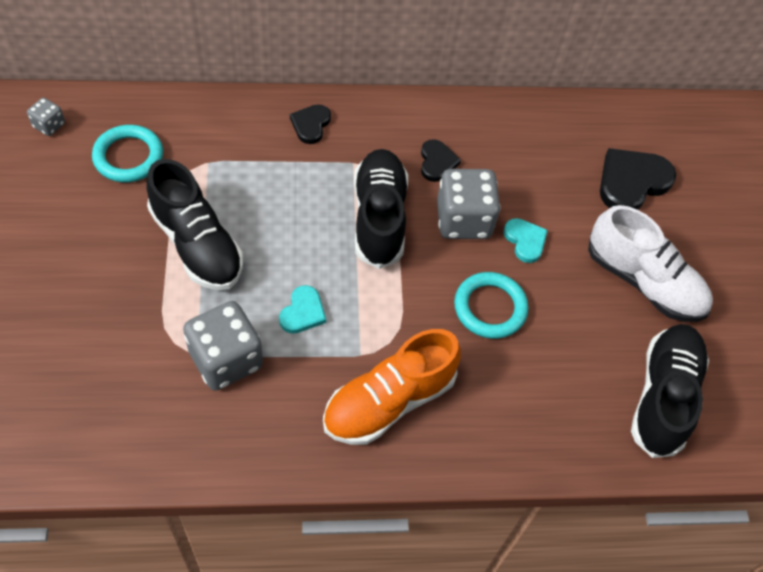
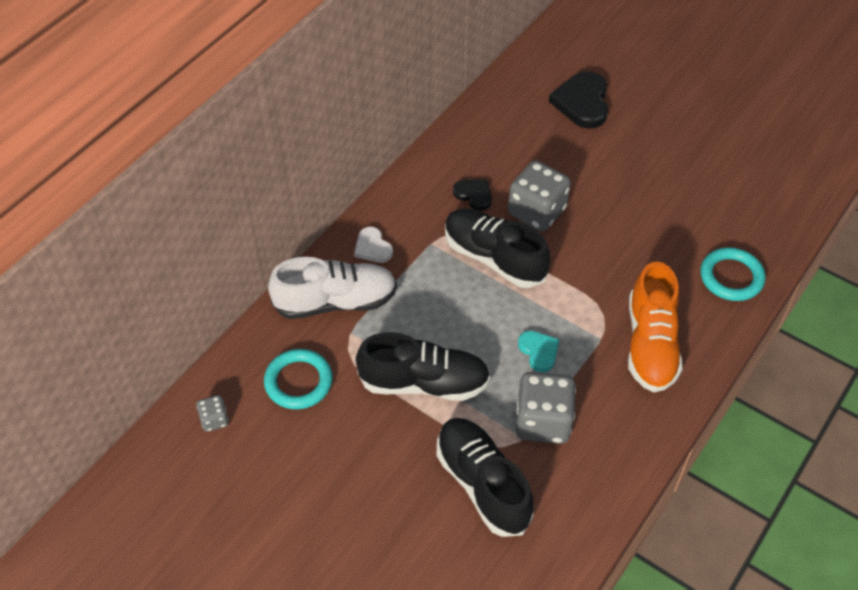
camera: 45 degrees left, 5 degrees down
(311, 125) = (373, 247): black heart -> white heart
(490, 308) = (620, 242): turquoise ring -> turquoise ring (731, 277)
(525, 241) = (582, 189): turquoise heart -> none
(643, 282) = (664, 150): white shoe -> white shoe (335, 302)
(663, 397) = (755, 197): black shoe -> black shoe (482, 484)

